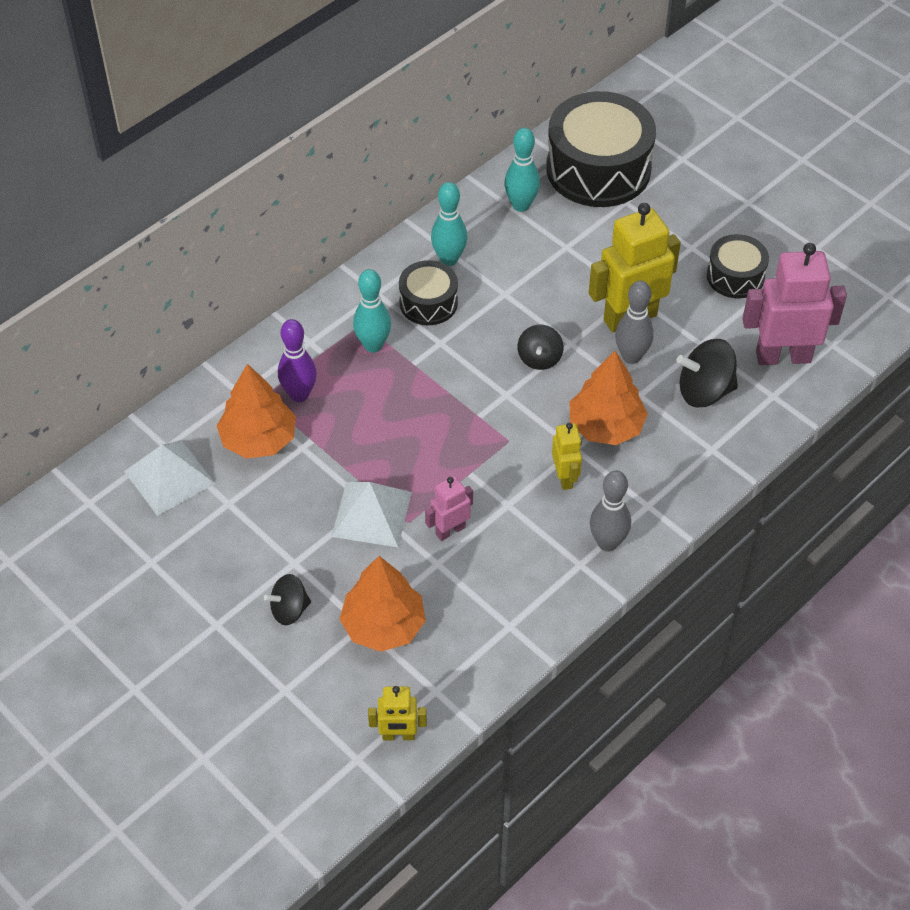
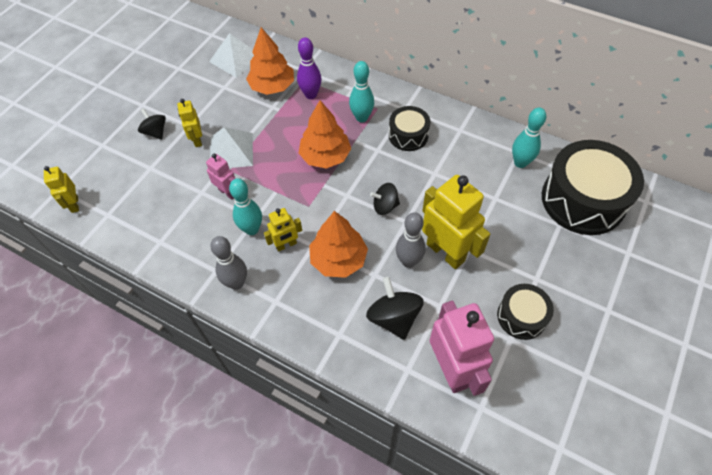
camera: 75 degrees right, 5 degrees up
(330, 555) = (197, 140): none -> yellow robot
(383, 625) = (151, 177): orange tree -> orange tree (325, 156)
(449, 259) = (451, 136): turquoise bowling pin -> turquoise bowling pin (252, 229)

